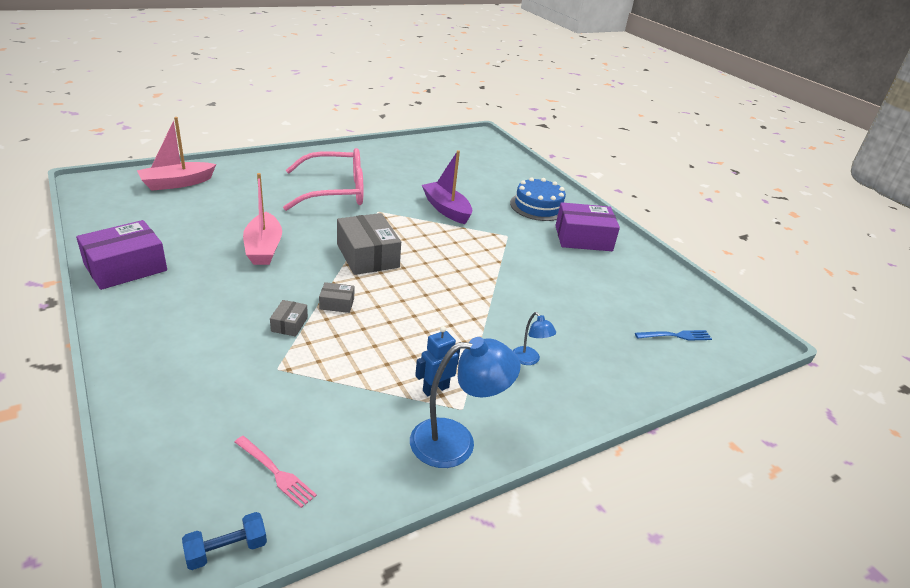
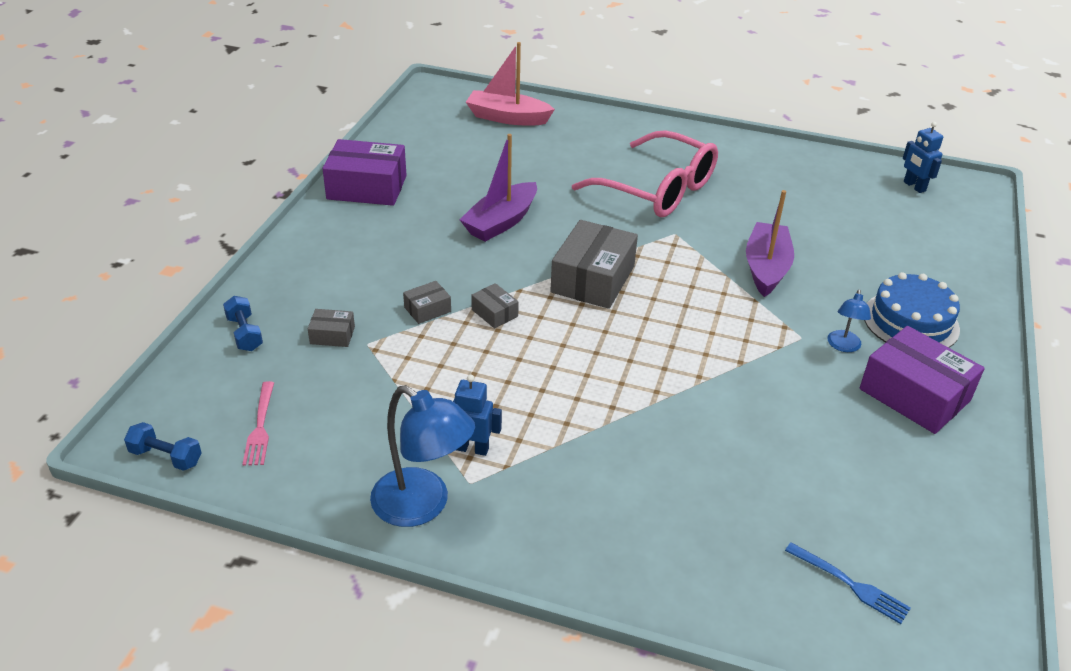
camera: 50 degrees right, 5 degrees up
(165, 418) = (245, 333): none -> blue dumbbell
(242, 378) = (332, 335): none -> grey box
(263, 248) = (501, 222): pink boat -> purple boat
(456, 144) = (914, 186): none -> blue robot
(529, 360) = (608, 485): blue lamp -> blue lamp (843, 346)

